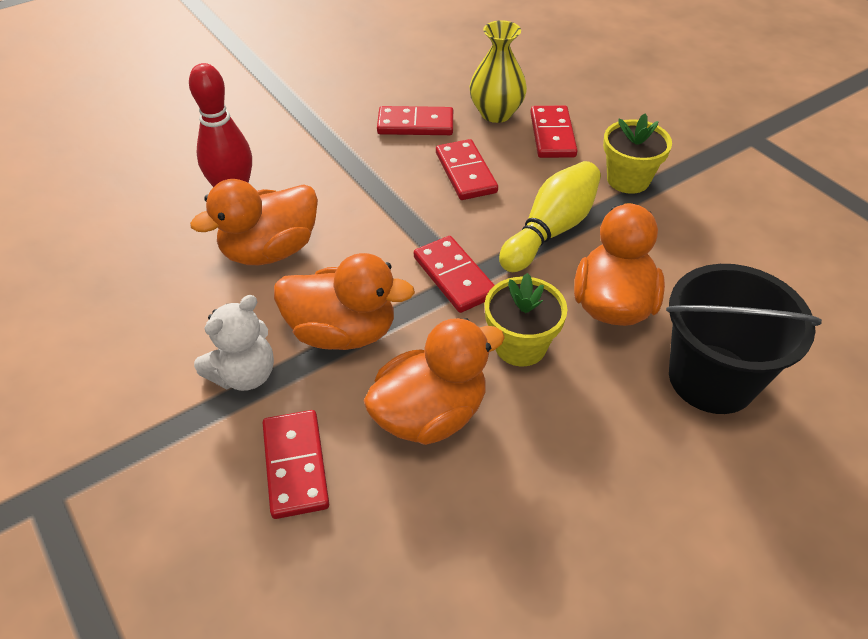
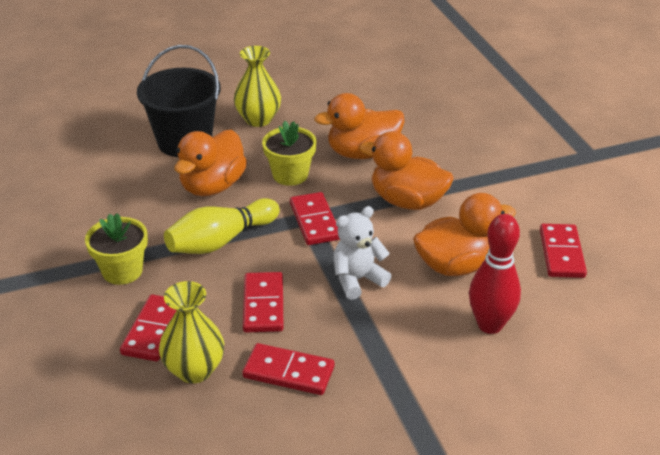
camera: 165 degrees left, 10 degrees down
(244, 374) = (476, 189): white teddy bear -> white teddy bear (357, 280)
(296, 465) = (446, 145): red domino -> red domino (561, 253)
(634, 459) = (258, 119): none -> yellow vase

